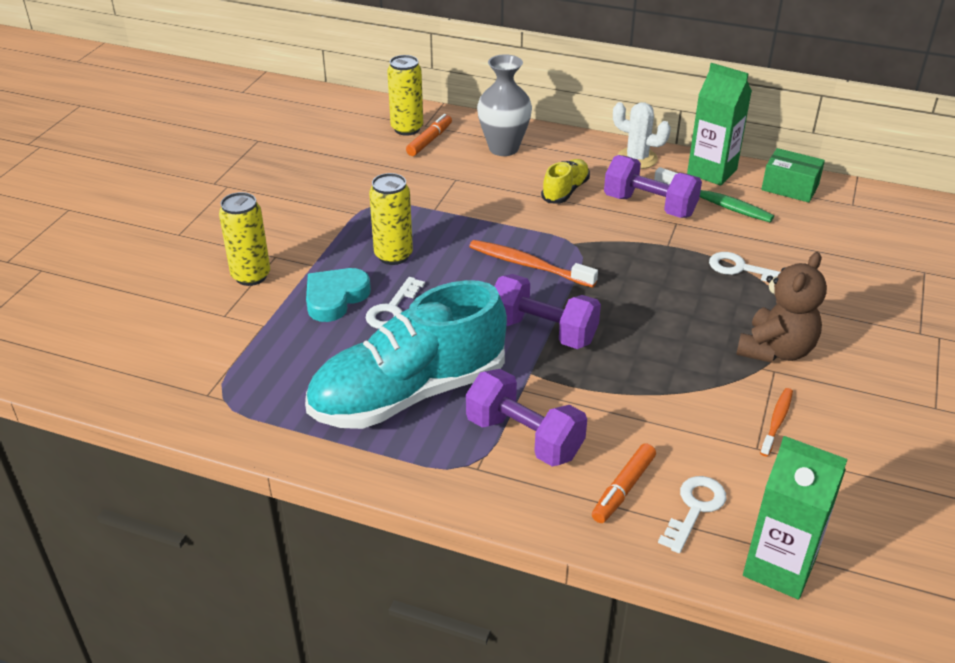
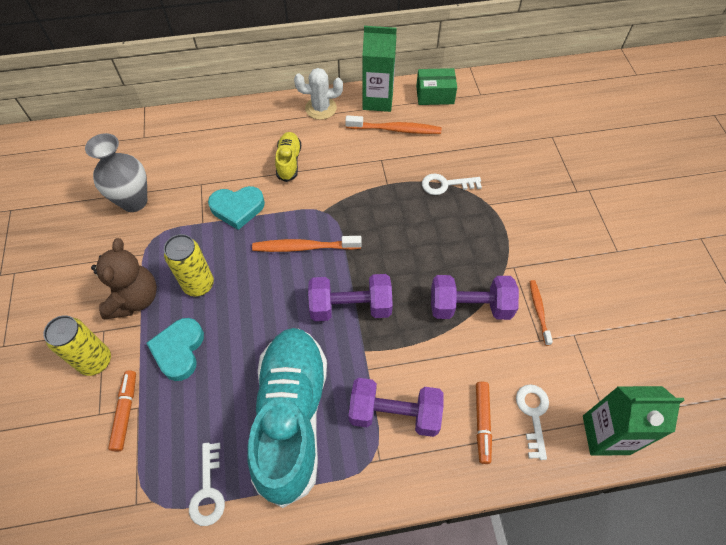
camera: 30 degrees left, 20 degrees up
(392, 309) = (230, 339): white key -> white key (208, 491)
(407, 129) = (131, 146): yellow can -> none
(409, 394) = (291, 417): turquoise shoe -> turquoise shoe turned 150 degrees clockwise
(429, 140) = (157, 152): orange marker -> orange marker (126, 412)
(479, 210) = (237, 208): none -> turquoise heart
(503, 148) = (219, 137): grey vase -> grey vase (134, 201)
(649, 206) = (355, 151): purple dumbbell -> purple dumbbell (470, 307)
(715, 202) = (395, 129): green toothbrush -> orange toothbrush
(776, 350) = (505, 248): brown teddy bear -> brown teddy bear (134, 299)

